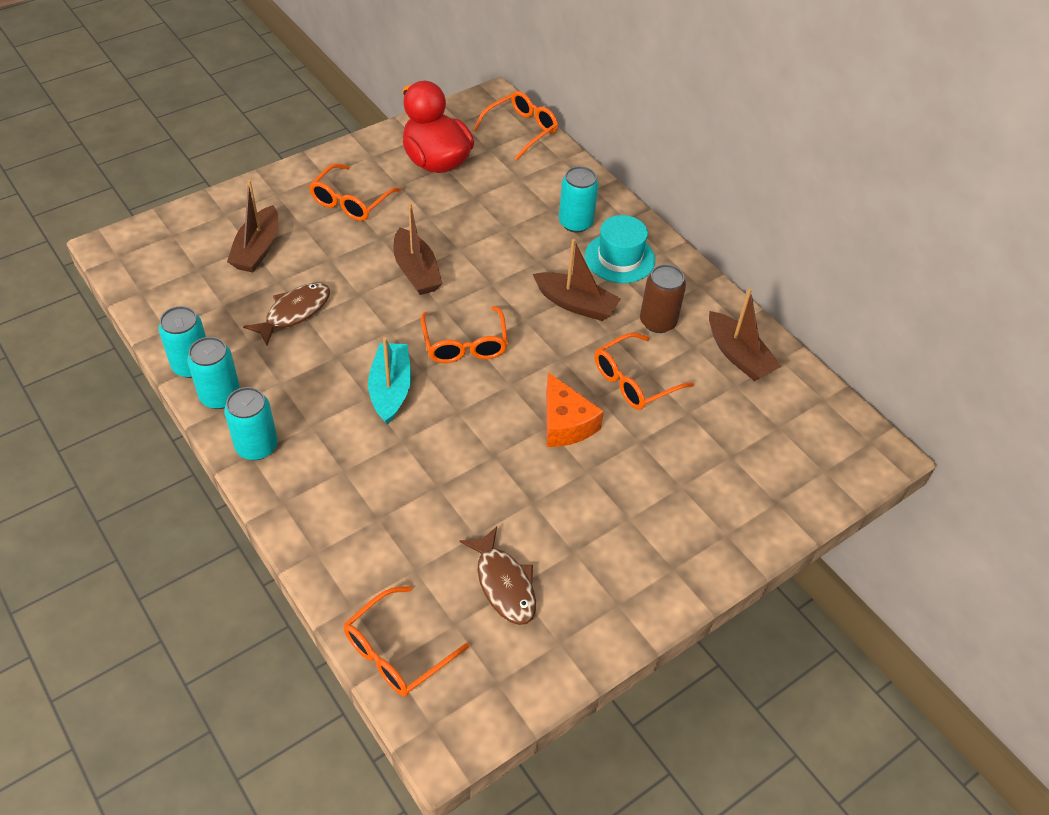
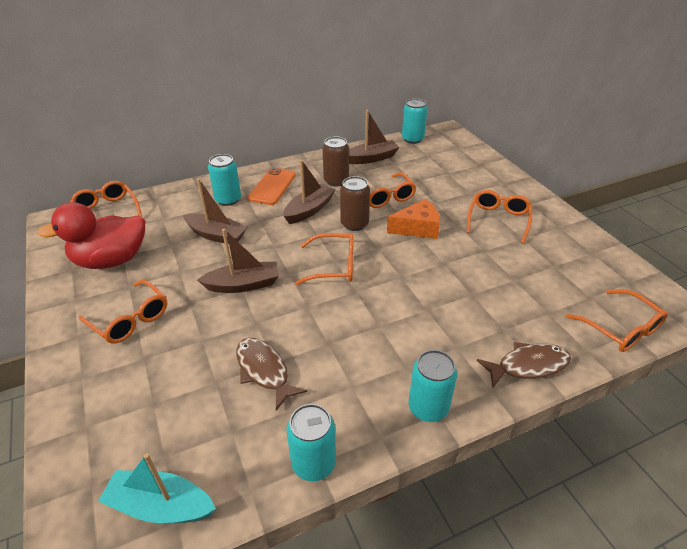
camera: 75 degrees left, 10 degrees down
(220, 396) = (361, 437): turquoise can -> turquoise can (412, 139)
(257, 249) = (160, 397): brown boat -> brown boat (216, 235)
(390, 389) = (373, 311): turquoise boat -> turquoise boat (161, 506)
(504, 584) = (553, 271): brown fish -> brown fish (528, 366)
(557, 354) = (354, 224): none -> brown can
(614, 522) = (498, 220): none -> orange glasses
(619, 258) = (272, 186): turquoise hat -> orange phone

